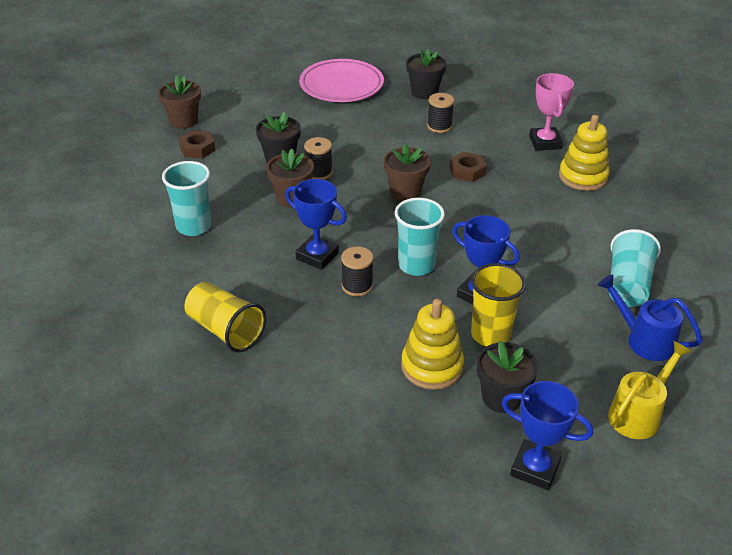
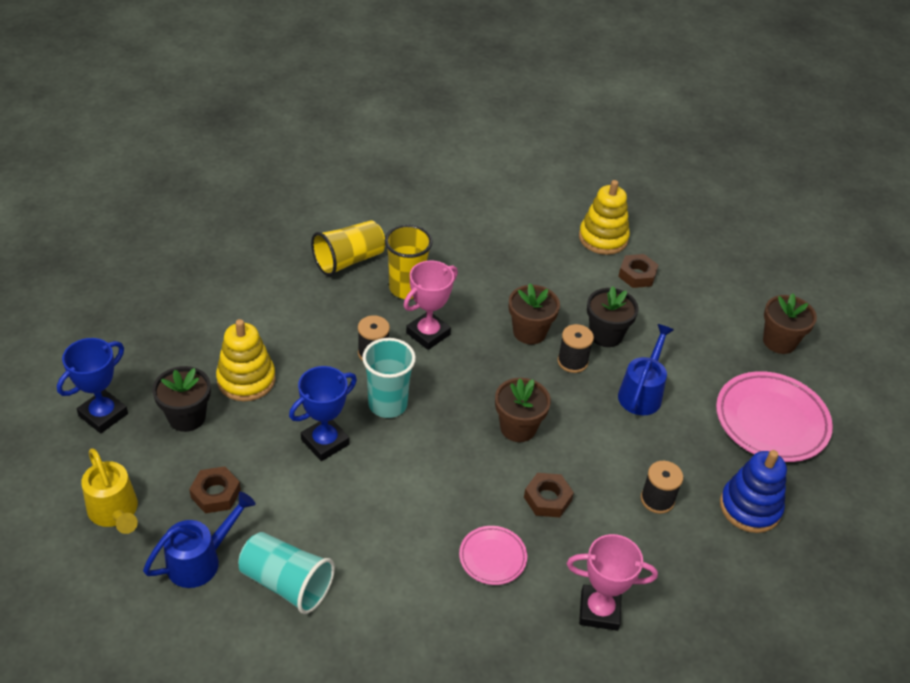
camera: 100 degrees right, 5 degrees up
(183, 121) = (695, 270): brown flower pot -> brown flower pot (779, 341)
(193, 226) = (500, 258): turquoise cup -> none
(317, 256) = (428, 334): blue trophy -> pink trophy
(339, 138) = (642, 392): none -> blue watering can
(424, 92) = (750, 507): black flower pot -> blue stacking toy
(490, 335) = (265, 434): yellow cup -> yellow cup (406, 288)
(534, 189) = (492, 557): none -> pink plate
(575, 350) = (216, 494): none -> brown nut
(583, 177) = (507, 625): yellow stacking toy -> yellow stacking toy (603, 238)

